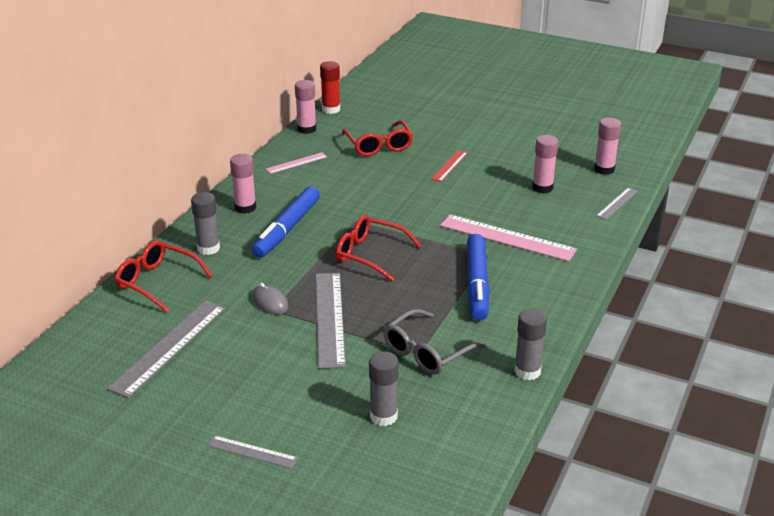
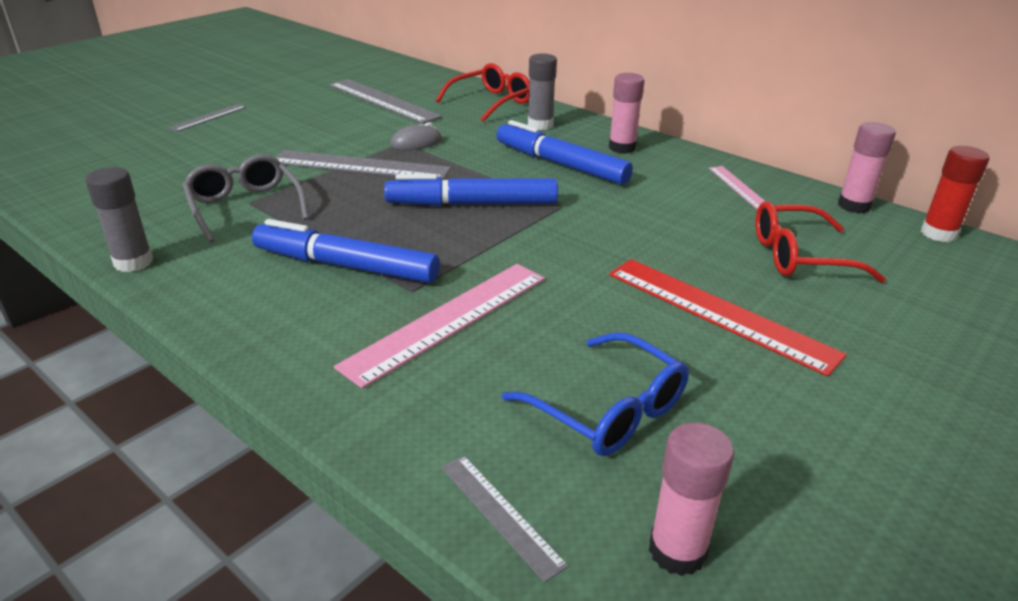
camera: 105 degrees right, 0 degrees up
(370, 254) = (472, 204): red glasses -> blue marker
(383, 416) = (177, 170): grey glue stick -> none
(449, 166) = (718, 313): red ruler -> red ruler, size x1.93
(542, 188) = (608, 410): pink glue stick -> blue glasses

